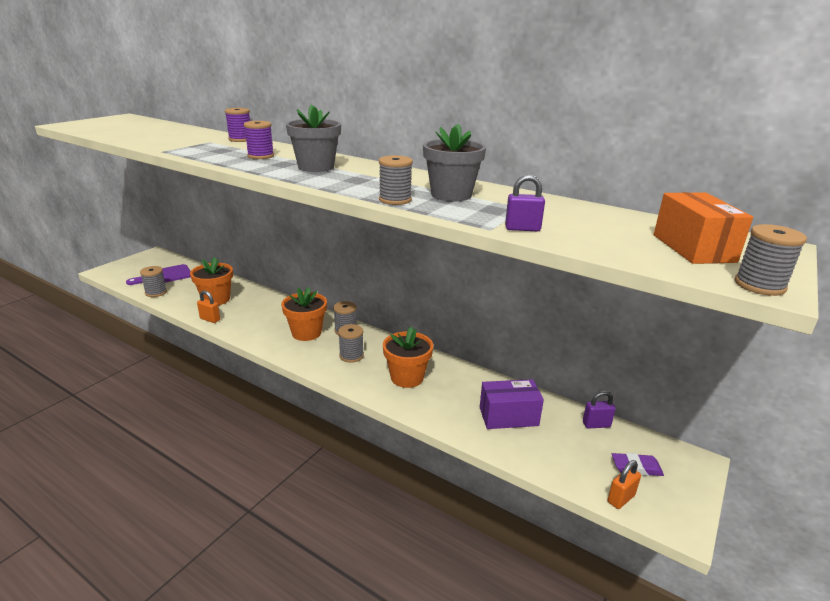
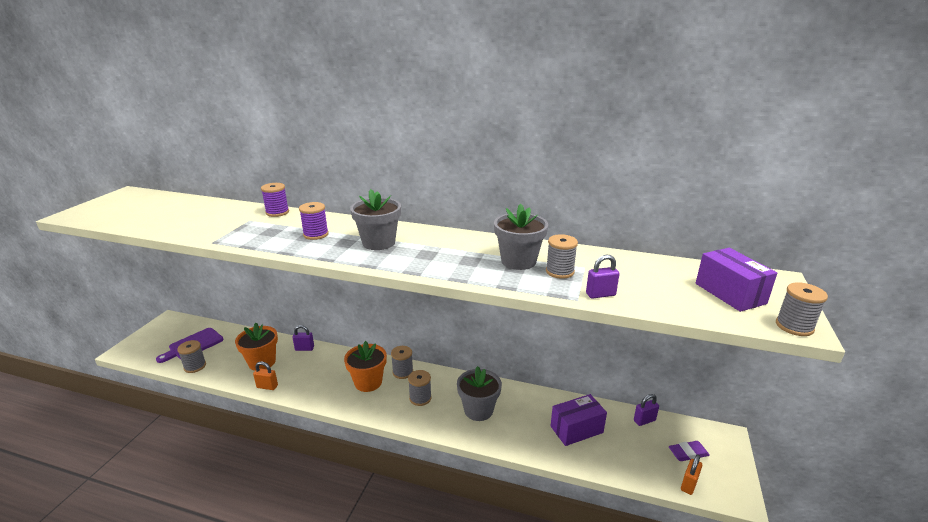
camera: 15 degrees left, 0 degrees up
(261, 295) = (304, 348): none -> purple padlock
(395, 200) = (478, 276): grey spool -> grey spool (559, 271)
(407, 377) = (478, 410): orange flower pot -> grey flower pot
(693, 248) = (730, 293): orange box -> purple box

